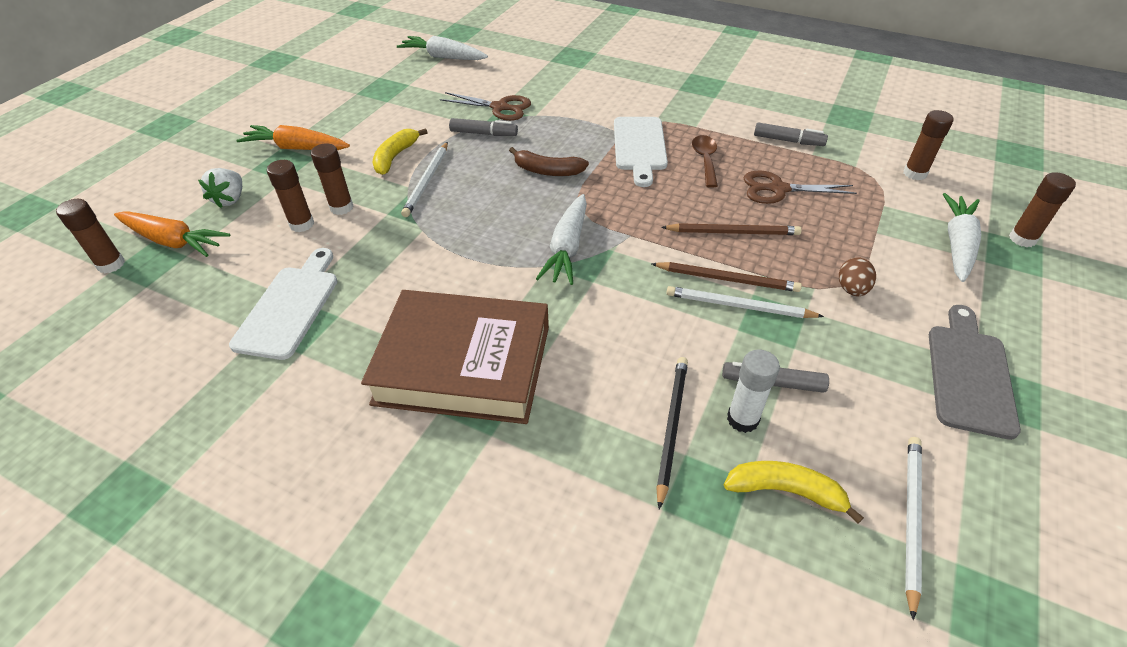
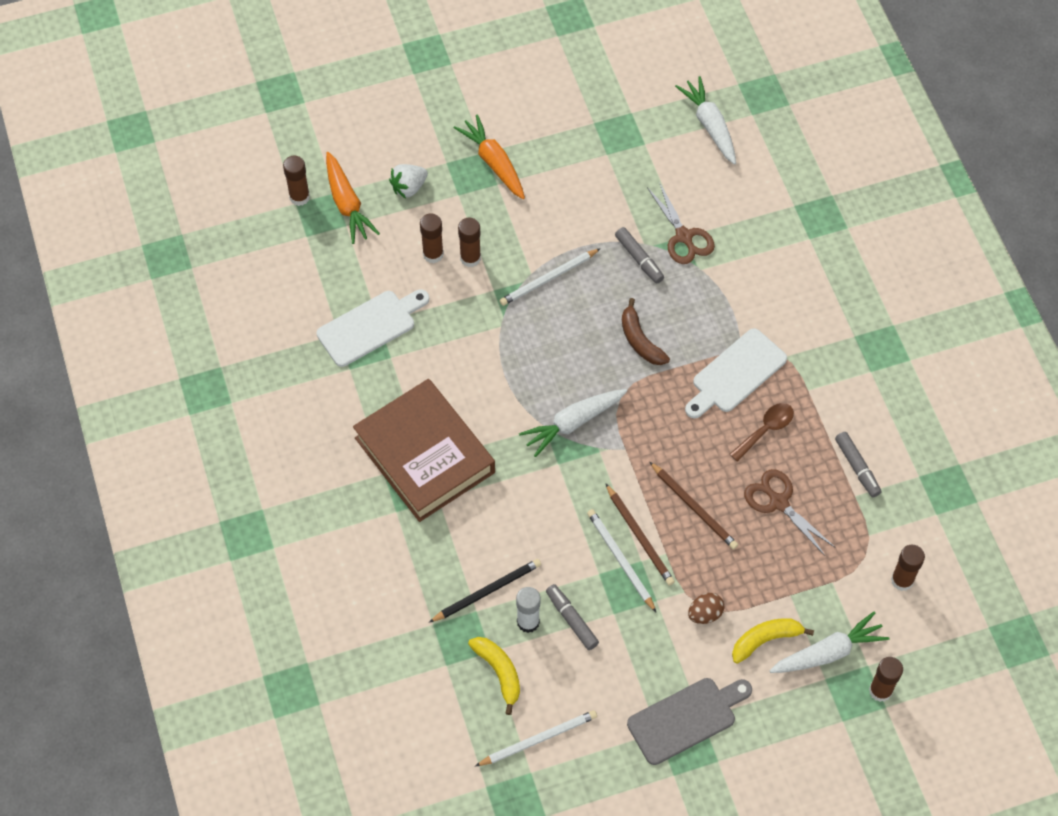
camera: 45 degrees right, 15 degrees up
(395, 157) = (551, 232): yellow banana -> yellow banana (765, 640)

